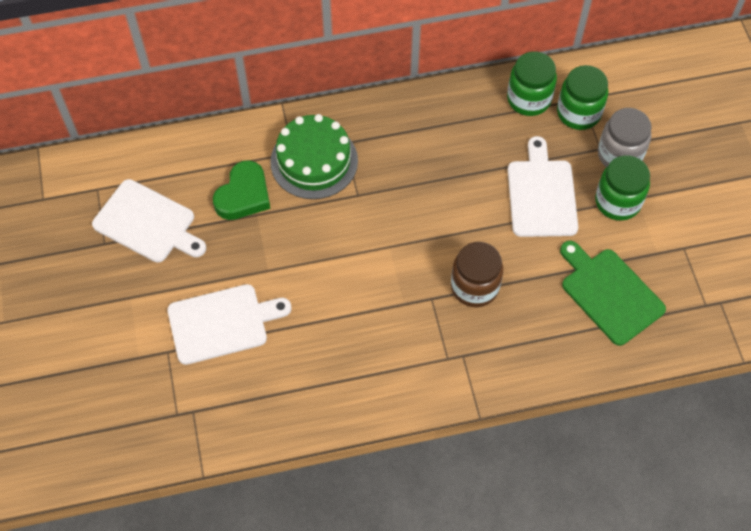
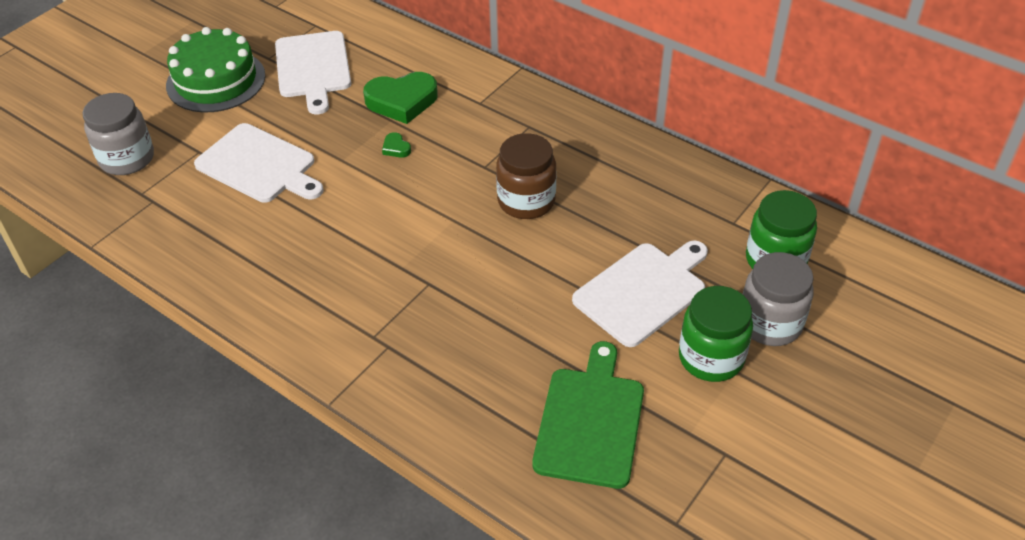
camera: 50 degrees right, 15 degrees down
(127, 402) = (127, 159): none -> grey jar
(288, 231) = (396, 148): none -> green heart
(314, 161) = (486, 120): green cake -> green cake (216, 80)
(474, 287) = (477, 307): brown jar -> brown jar (526, 201)
(529, 99) = (740, 214): green jar -> none

